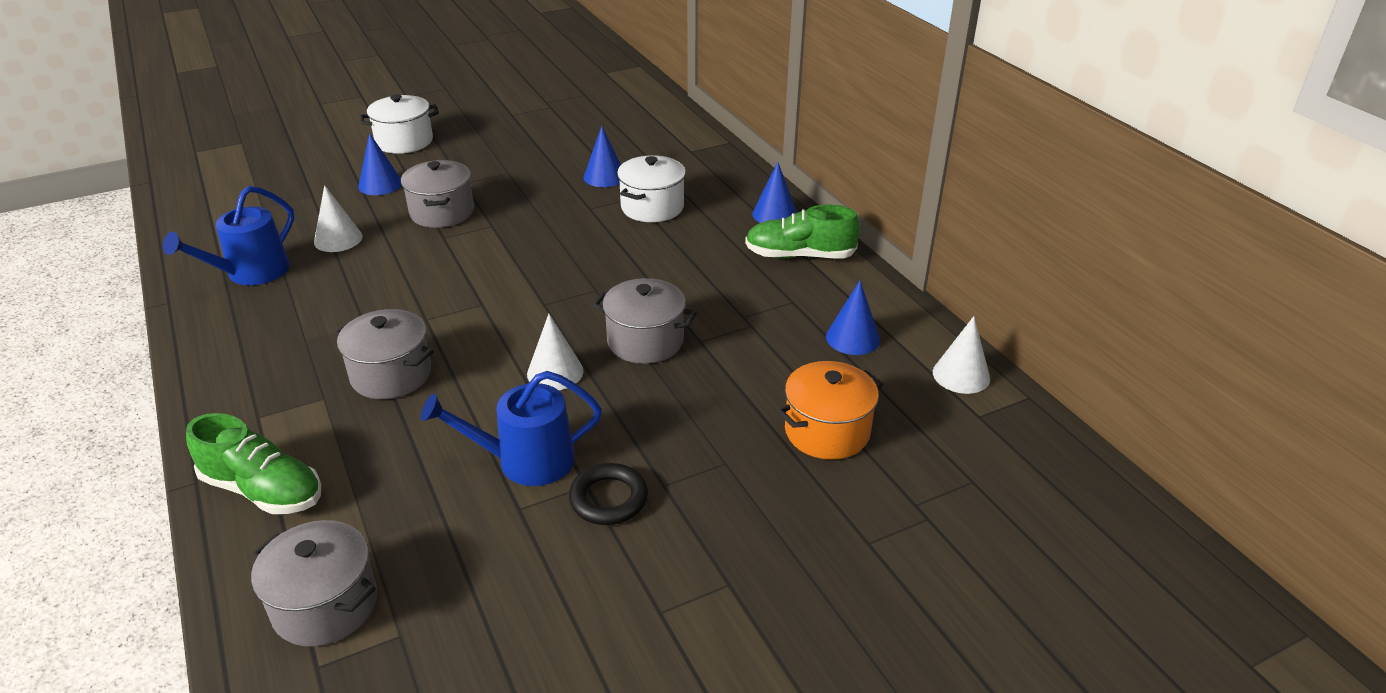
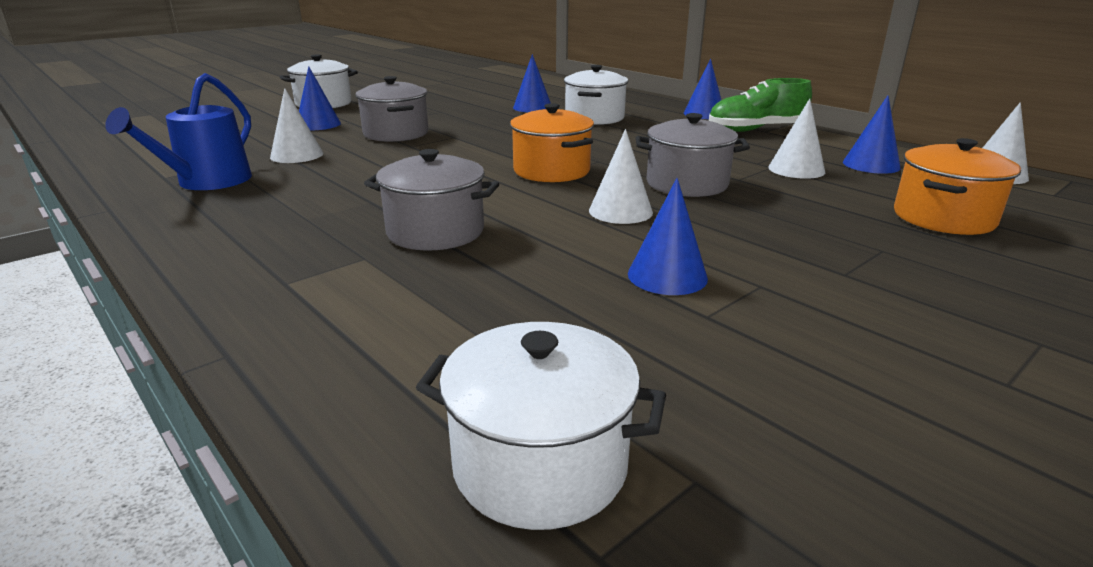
camera: 15 degrees left, 10 degrees down
(263, 490) = (339, 348): green shoe -> none
(325, 605) = (540, 464): grey pot -> white pot
(526, 461) = (667, 276): blue watering can -> blue cone
(541, 300) = (551, 171): none -> orange pot
(608, 499) = (801, 293): black ring -> none
(770, 334) = (796, 169): none -> white cone

